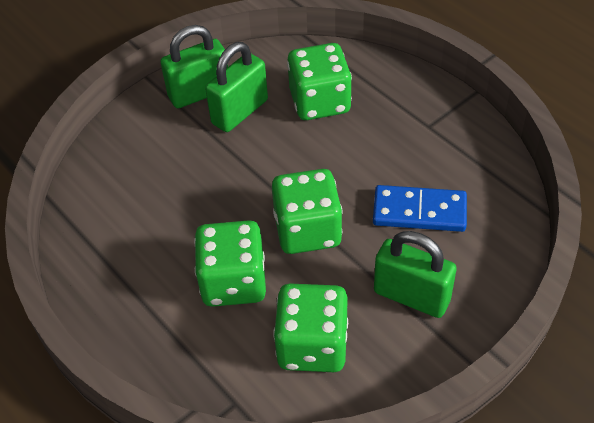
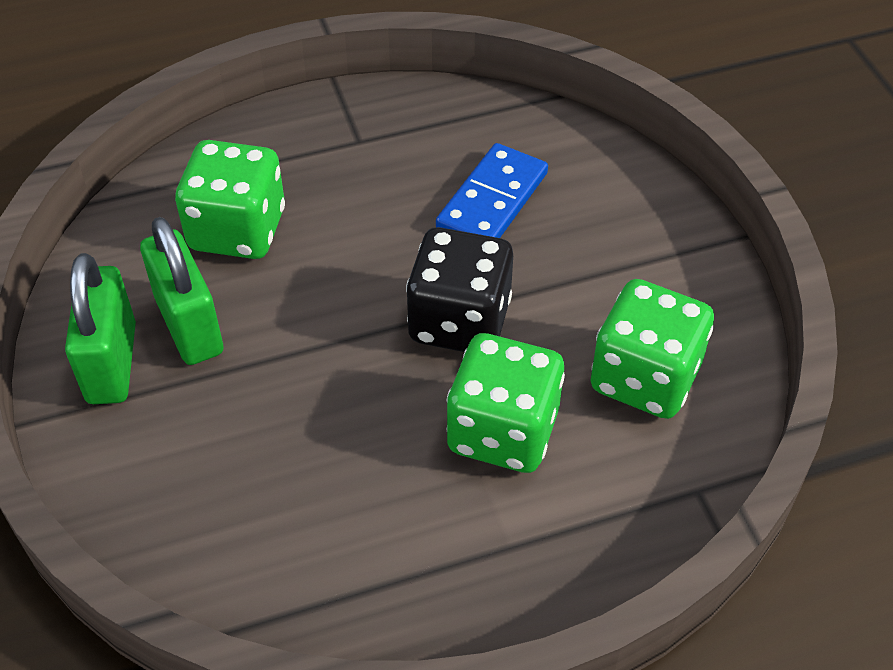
camera: 70 degrees left, 0 degrees up
(307, 230) = (459, 321): green dice -> black dice
(411, 296) = (616, 256): green padlock -> none

